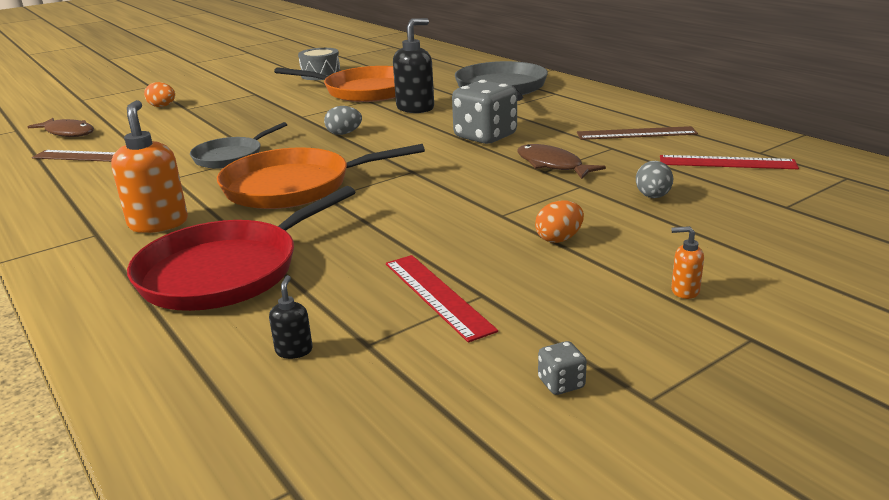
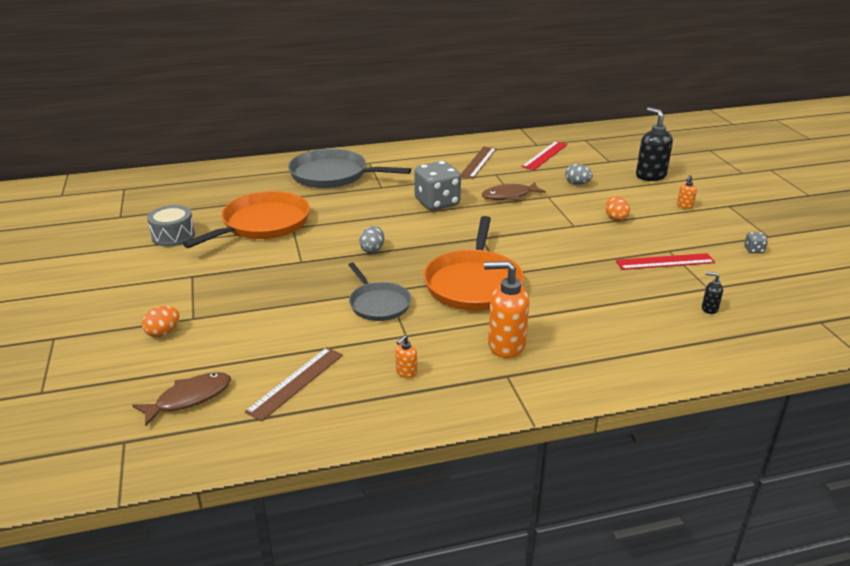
camera: 70 degrees left, 5 degrees up
(102, 190) = (406, 373): none -> orange soap dispenser
(226, 271) = (604, 322): red pan -> none
(415, 108) = (342, 213): black soap dispenser -> black soap dispenser (650, 176)

